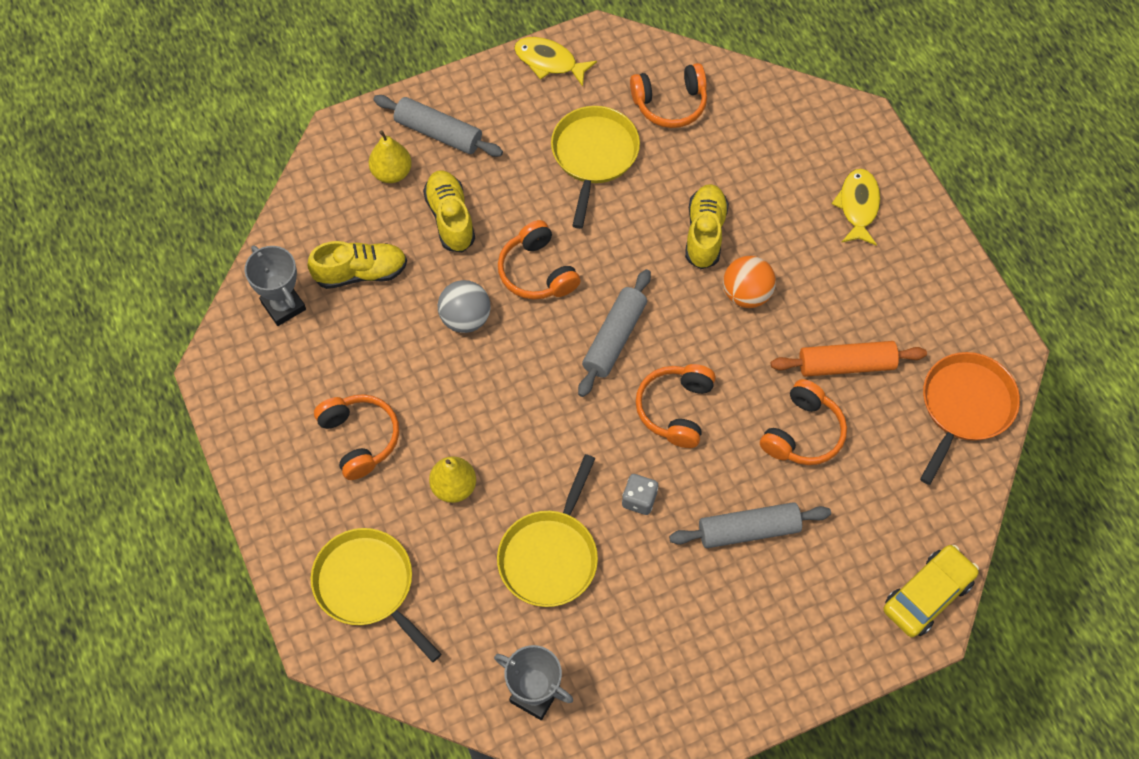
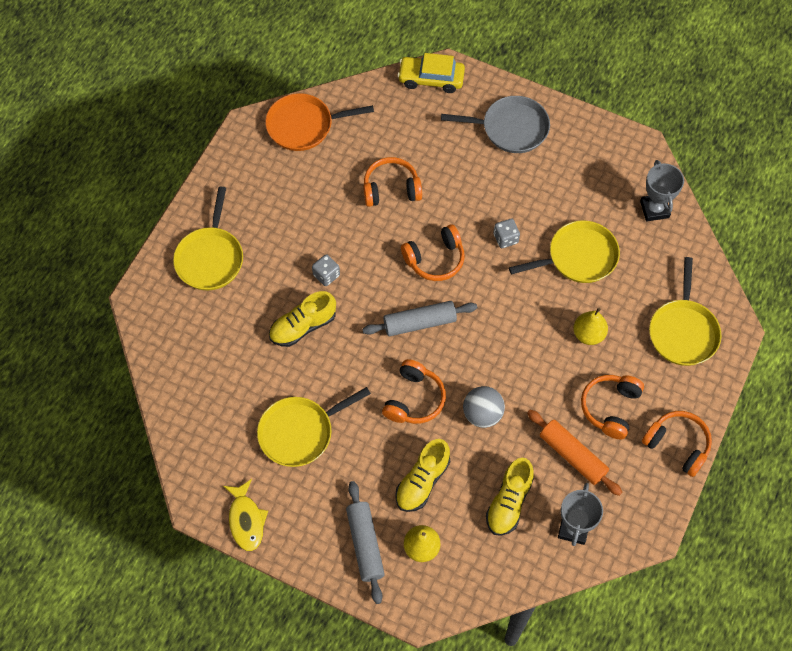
camera: 130 degrees left, 0 degrees up
(360, 273) = (509, 502): yellow shoe -> yellow shoe turned 105 degrees counterclockwise
(670, 104) = (219, 417): orange headphones -> orange headphones (677, 445)
(746, 294) = (326, 275): orange ball -> grey dice
(748, 530) = (472, 177): grey rolling pin -> none
(781, 628) = (511, 128): none -> grey pan
(846, 364) = (328, 196): orange rolling pin -> orange rolling pin (572, 456)
(858, 206) = (210, 258): yellow fish -> yellow pan

